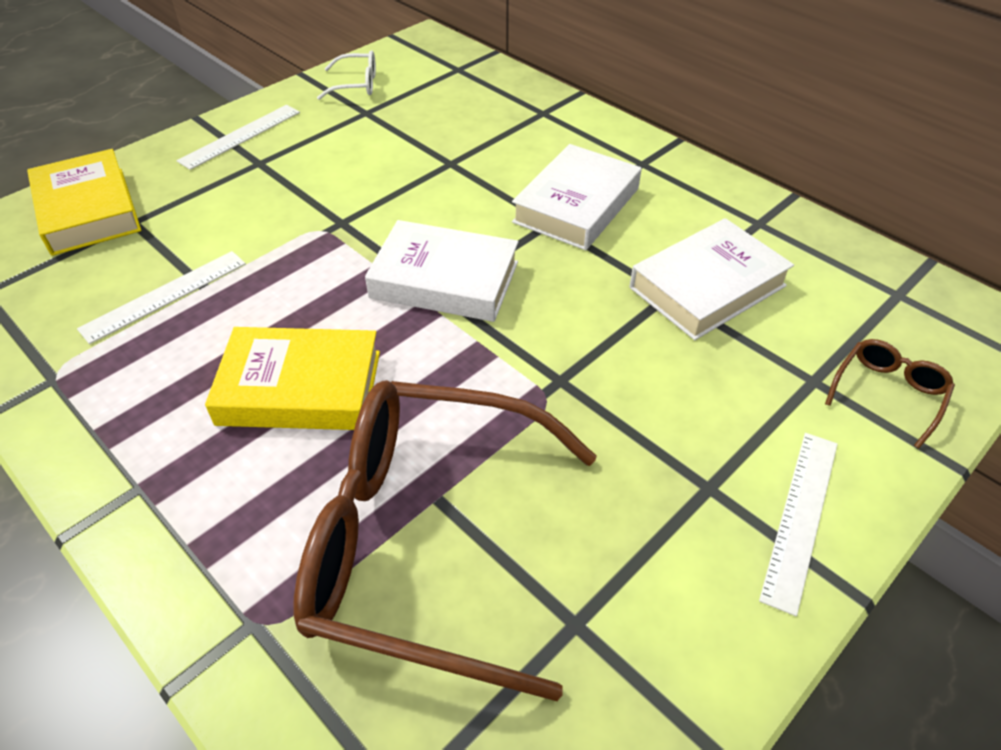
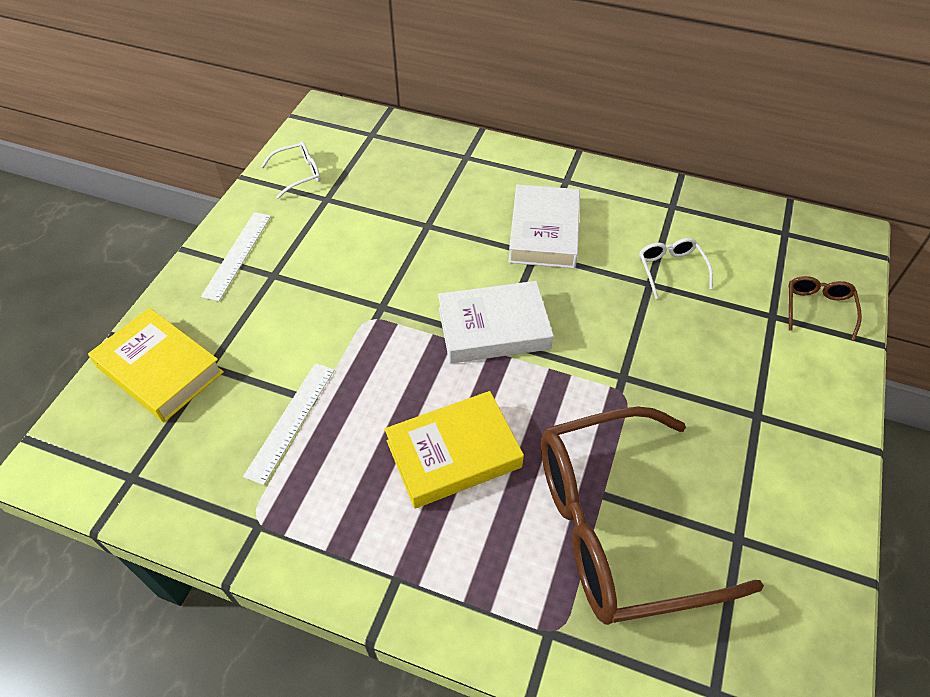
camera: 25 degrees left, 5 degrees up
(707, 287) = (670, 269): white book -> white glasses
(801, 517) = (817, 413): white ruler -> none

